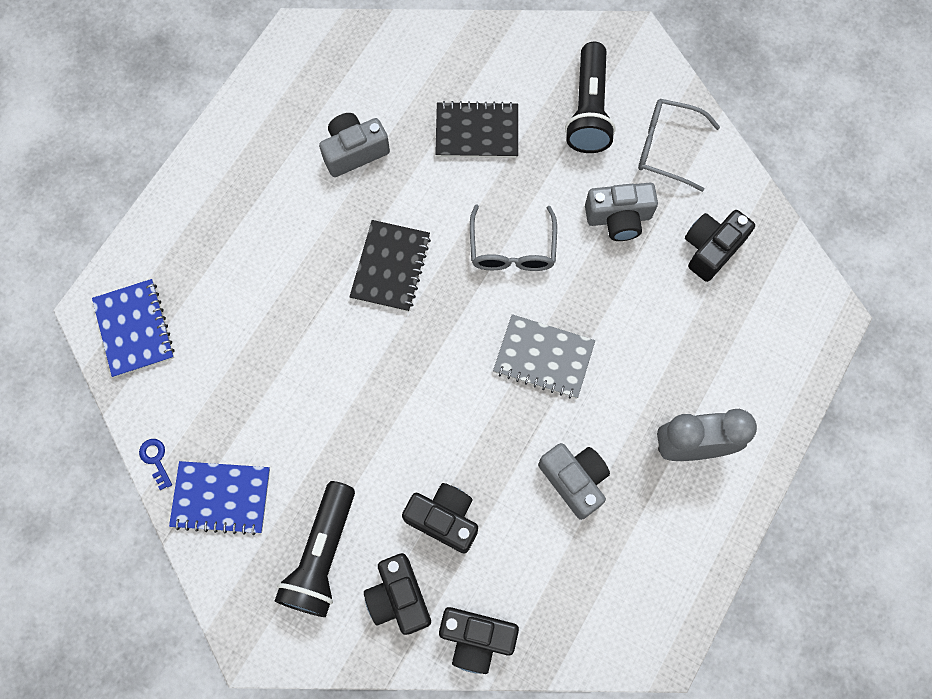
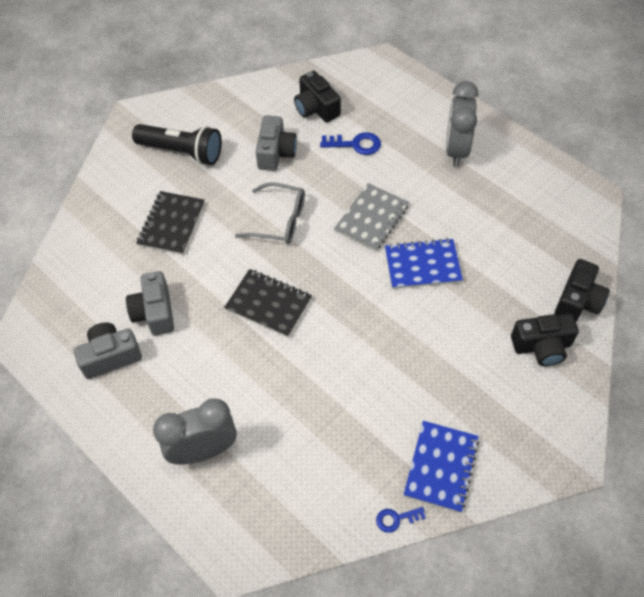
camera: 75 degrees left, 15 degrees down
(135, 329) = (265, 521): blue notebook -> blue notebook (422, 265)
(200, 249) = (203, 450): none -> grey clock
(322, 555) = (502, 395): black flashlight -> none
(444, 519) = (485, 305): black camera -> none
(574, 480) = (469, 219): grey camera -> grey camera (110, 356)
(662, 313) = (356, 144): none -> blue key
(667, 148) = (230, 115): grey glasses -> none

